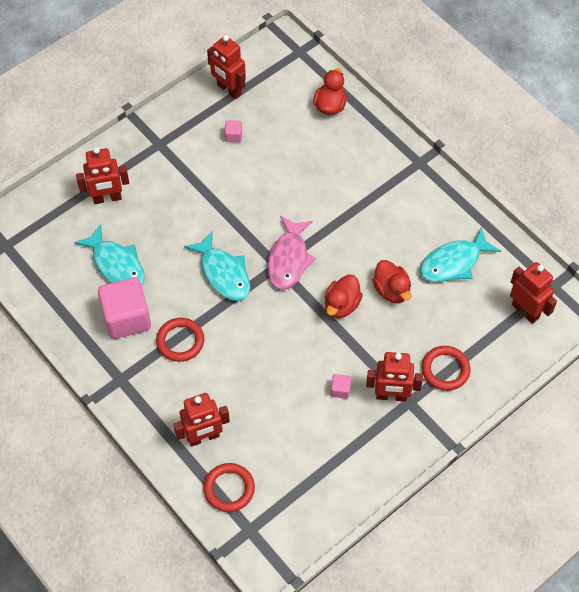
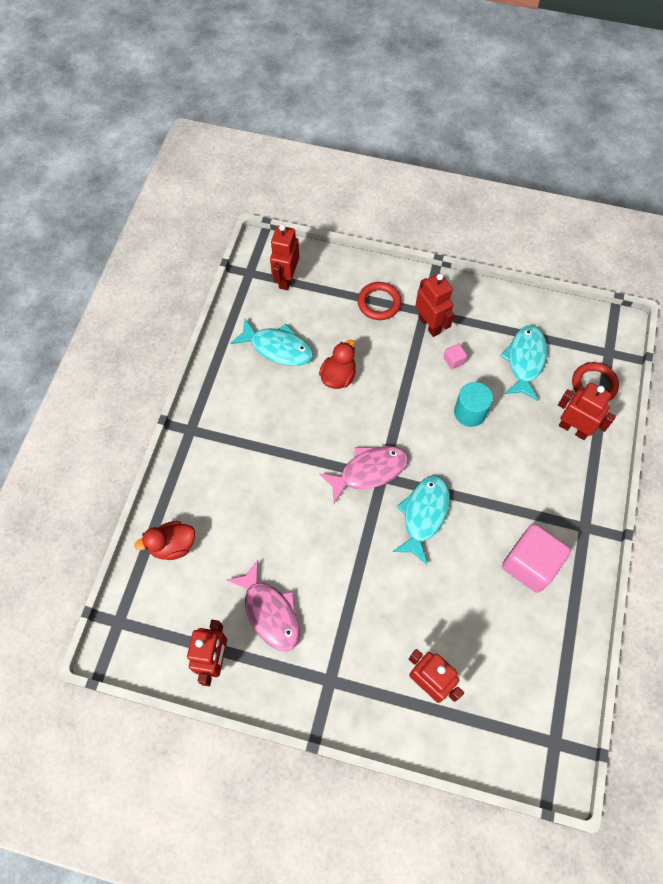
camera: 125 degrees left, 5 degrees up
(116, 265) = (488, 615): turquoise fish -> turquoise fish (525, 360)
(180, 341) = (513, 504): red ring -> none
(233, 136) = (270, 612): pink cube -> pink fish
(282, 367) = (470, 412): none -> turquoise cylinder
(341, 305) = (380, 404): red duck -> none

